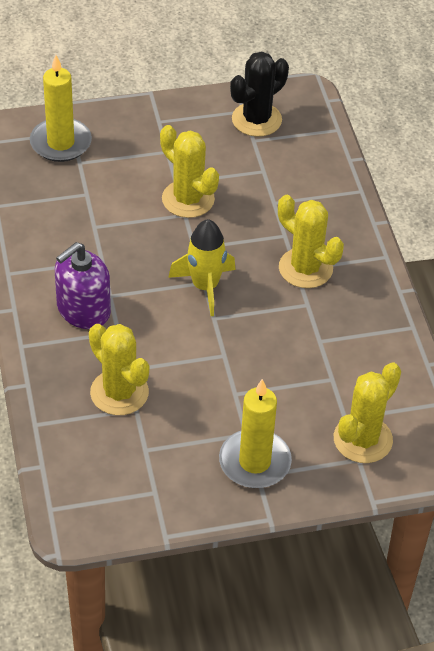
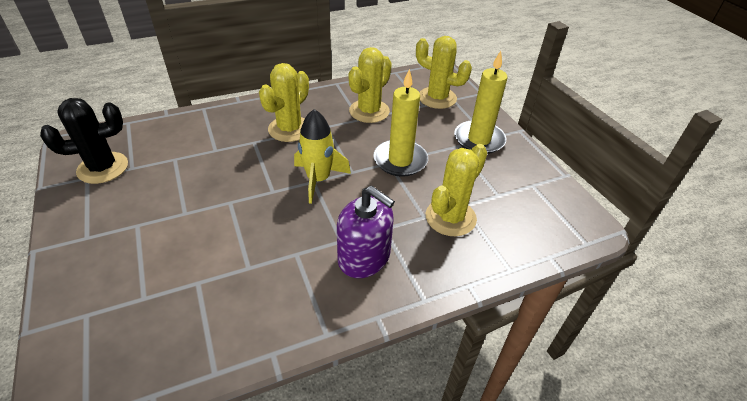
camera: 100 degrees left, 5 degrees down
(61, 143) = (104, 323): yellow candle -> yellow candle (400, 160)
(188, 199) = (209, 202): yellow cactus -> yellow cactus (369, 111)
(256, 120) = (103, 168): black cactus -> black cactus turned 60 degrees counterclockwise

